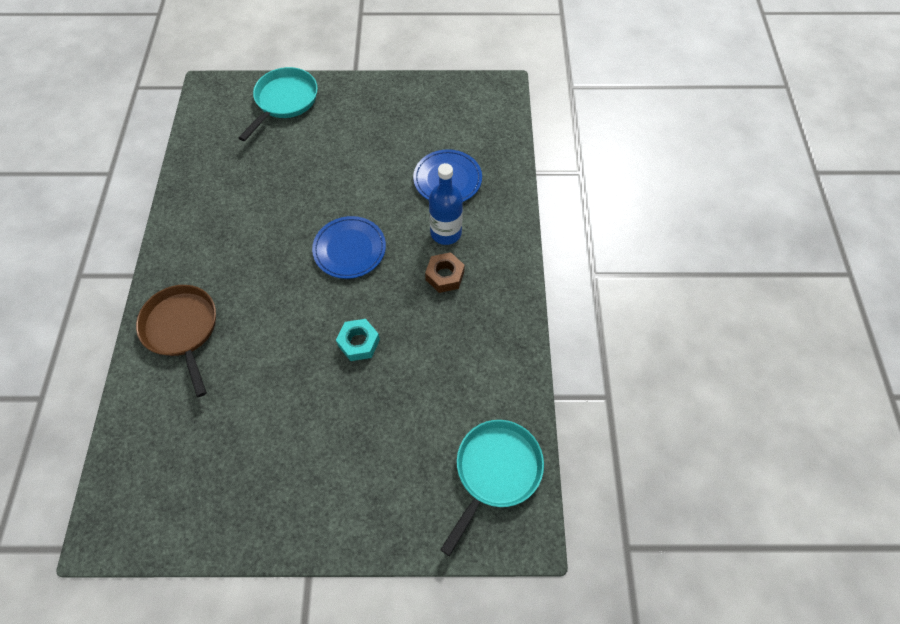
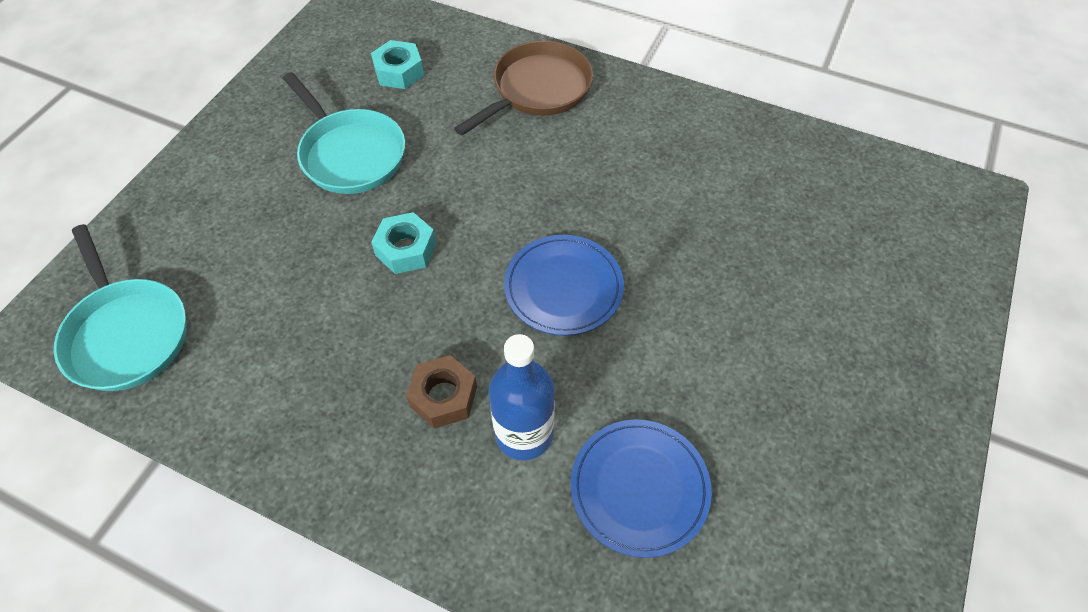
camera: 115 degrees right, 5 degrees down
(182, 329) = (537, 90): brown pan -> brown pan turned 45 degrees counterclockwise
(189, 437) = (399, 72): none -> turquoise nut
(284, 101) = (921, 292): turquoise pan -> turquoise pan (350, 153)

